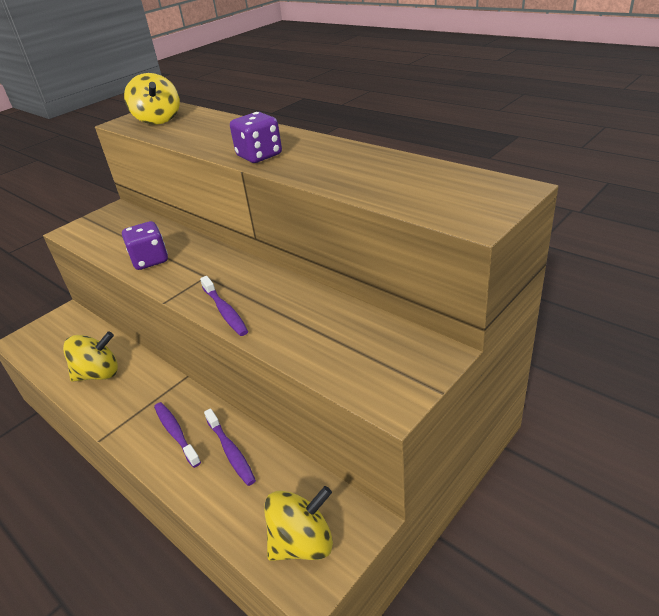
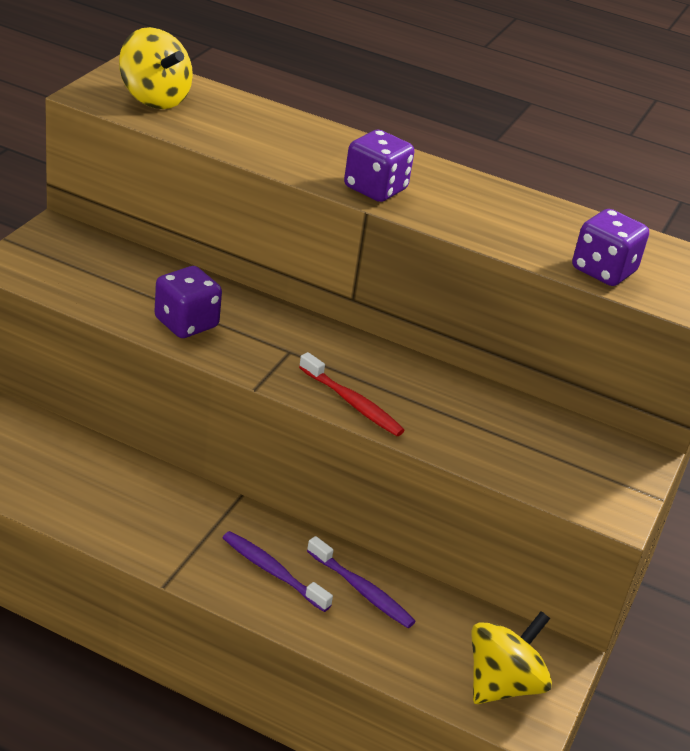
camera: 25 degrees left, 0 degrees up
(99, 374) = (99, 494): yellow spinning top -> none
(225, 311) = (352, 403): purple toothbrush -> red toothbrush
(403, 197) = (603, 270): none -> purple dice

